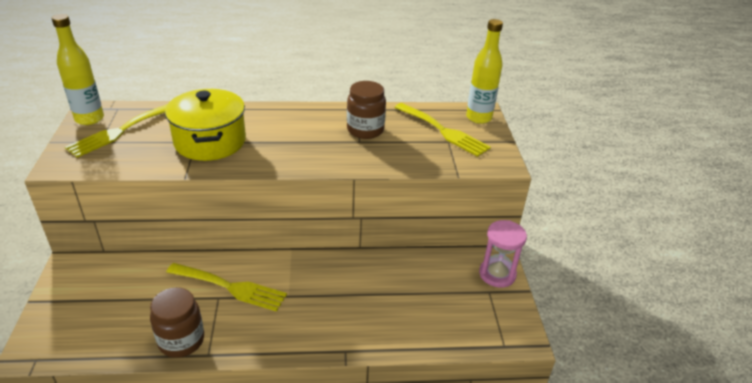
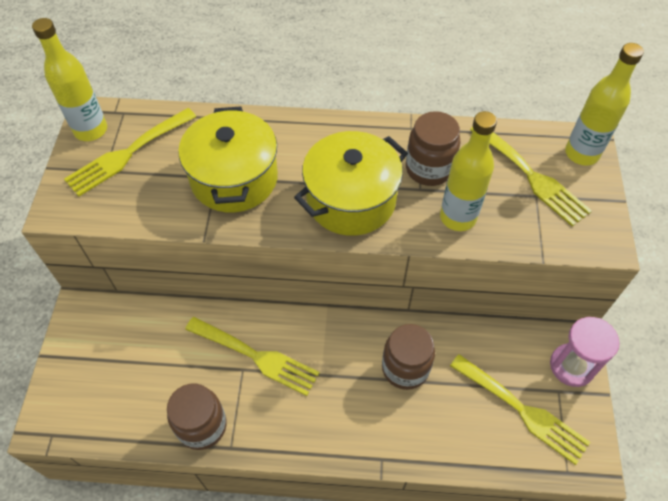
camera: 10 degrees right, 20 degrees up
(305, 150) = (351, 200): none -> yellow pot
(360, 285) = (405, 368): none -> brown jar
(390, 155) = (458, 217): none -> yellow bottle
(461, 306) = (522, 410): none -> yellow fork

